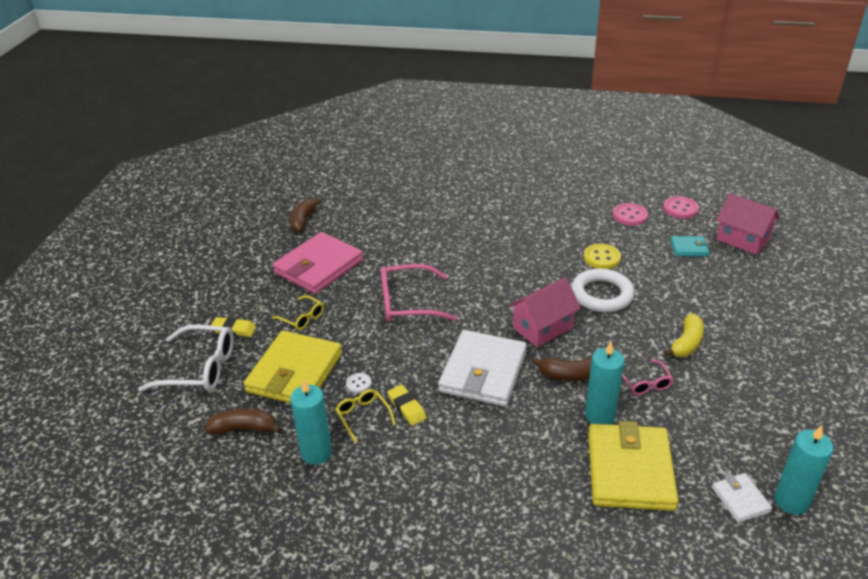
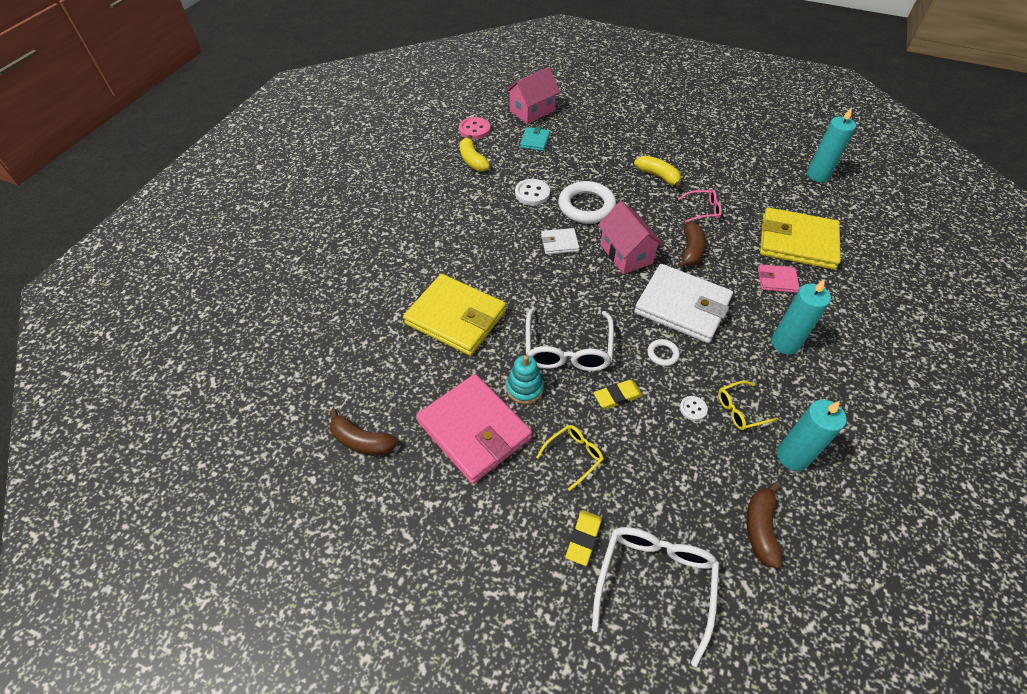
camera: 80 degrees left, 15 degrees up
(295, 372) = (670, 470): yellow wallet -> yellow wallet (456, 317)
(361, 285) = (524, 388): none -> turquoise stacking toy
(407, 303) = (567, 350): pink glasses -> white glasses
(407, 407) = (728, 372): yellow eraser -> yellow eraser (617, 396)
(417, 361) = (662, 354): none -> white ring
(552, 448) = (777, 280): none -> pink wallet
(599, 415) = (739, 244): turquoise candle -> turquoise candle (785, 343)
(602, 258) = (532, 193): yellow button -> white button
(629, 216) = (472, 160): pink button -> yellow banana
(740, 499) = (819, 196): white wallet -> white wallet (559, 243)

